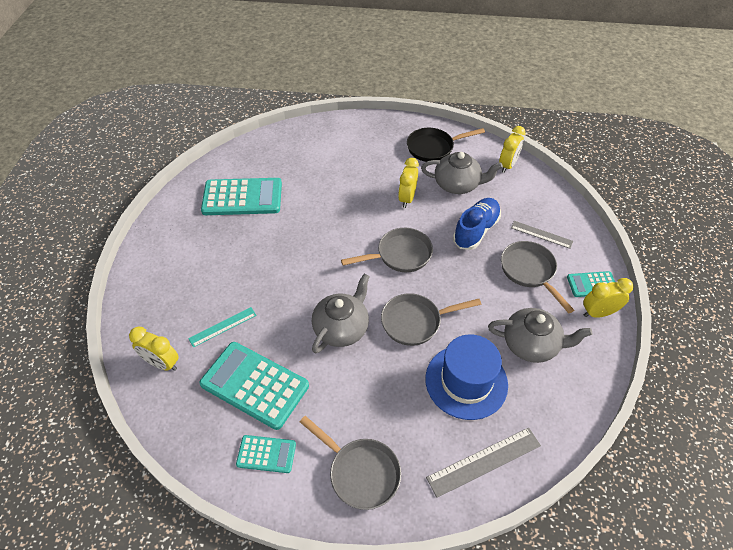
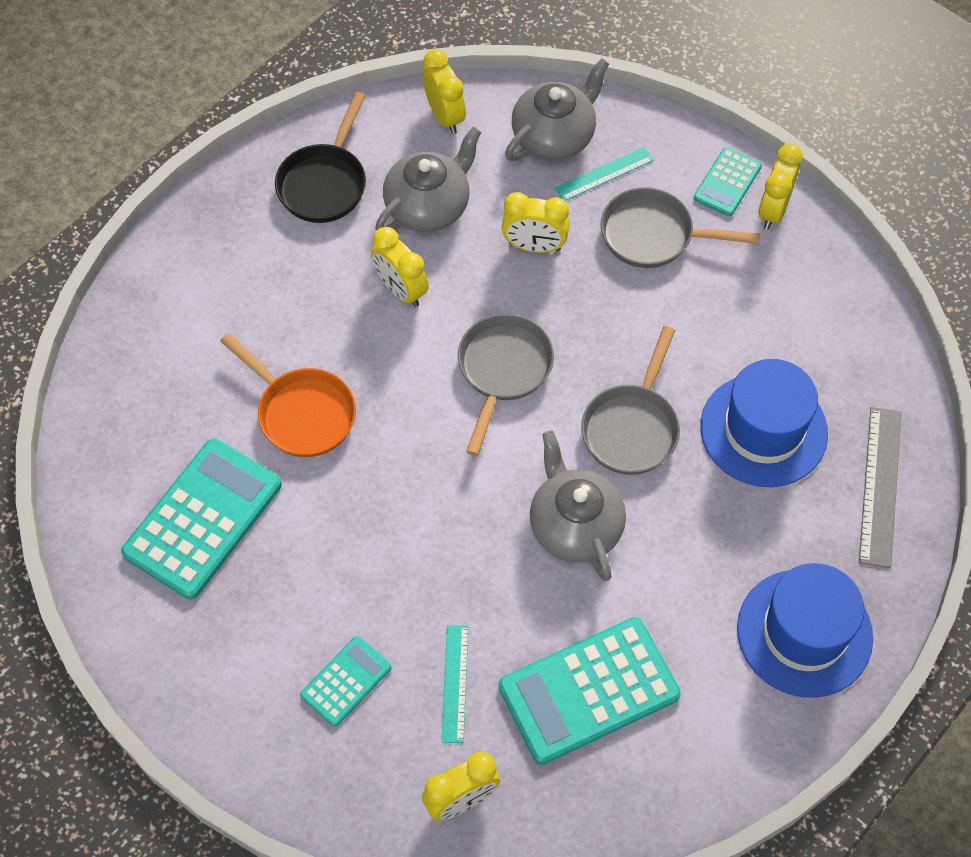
camera: 55 degrees left, 10 degrees up
(266, 454) = (706, 731): turquoise calculator -> turquoise calculator (346, 681)
(317, 200) = (301, 413): none -> orange pan
(360, 472) = (804, 633): grey pan -> blue hat
(476, 230) = (534, 246): blue shoe -> yellow clock
(531, 344) = (764, 318): grey teapot -> grey teapot (554, 136)
(541, 234) = (604, 174): grey ruler -> turquoise ruler

